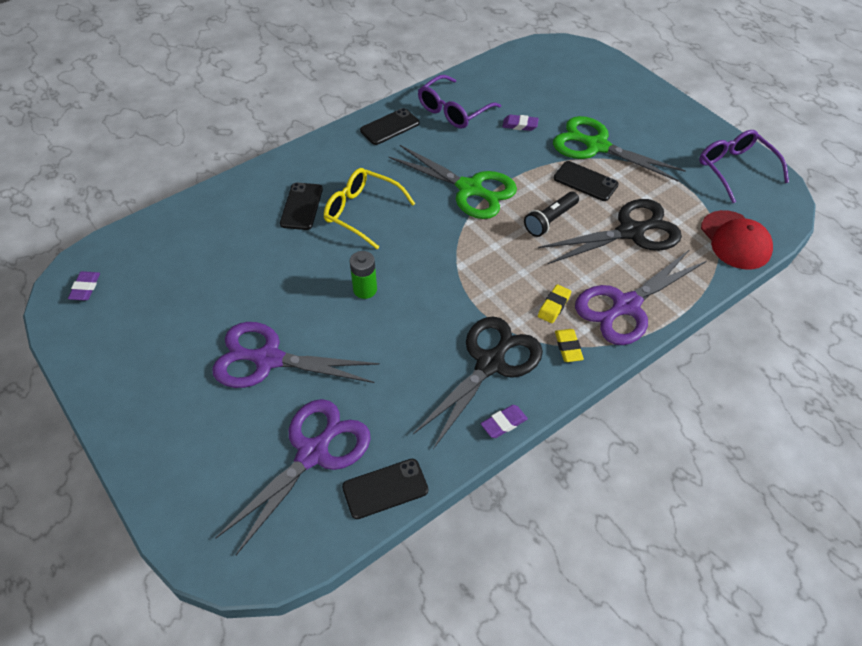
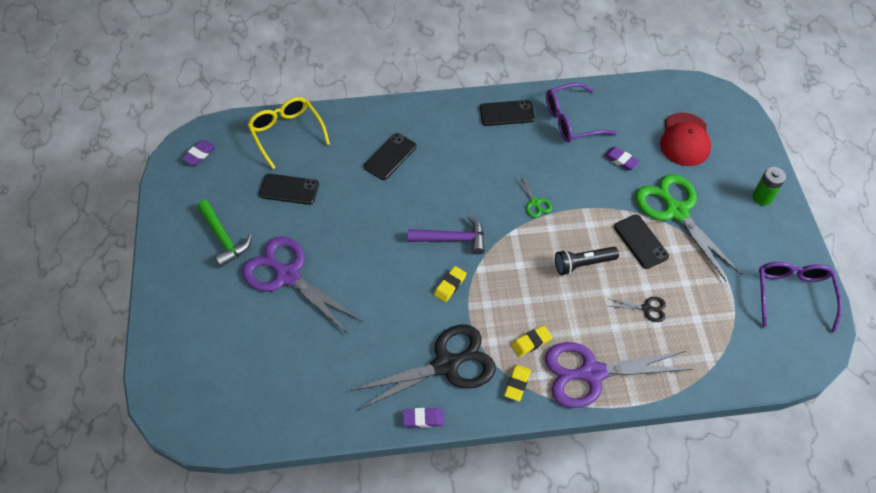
camera: 30 degrees right, 5 degrees up
(170, 356) = (224, 238): none -> green hammer
(313, 453) = (273, 366): purple scissors -> none
(361, 212) = (433, 183): yellow glasses -> yellow glasses (286, 133)
(365, 289) = (392, 253): green battery -> green battery (762, 197)
(385, 488) = (305, 421): black phone -> black phone (289, 189)
(415, 251) = (452, 239): none -> purple hammer
(443, 292) = (450, 285): none -> yellow eraser
(470, 189) = (535, 203): green scissors -> green scissors, size x0.42
(631, 232) = (647, 308): black scissors -> black scissors, size x0.42
(735, 240) = (737, 363): red cap -> red cap (685, 140)

